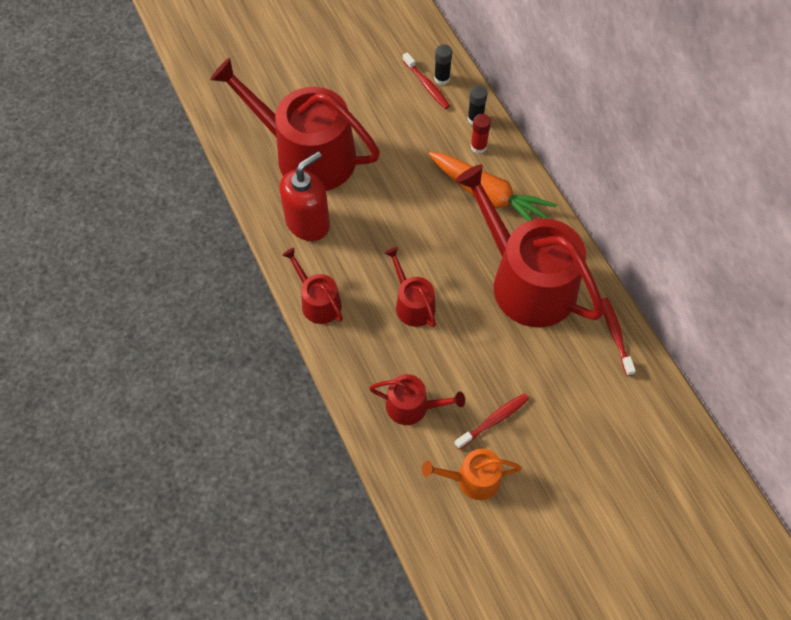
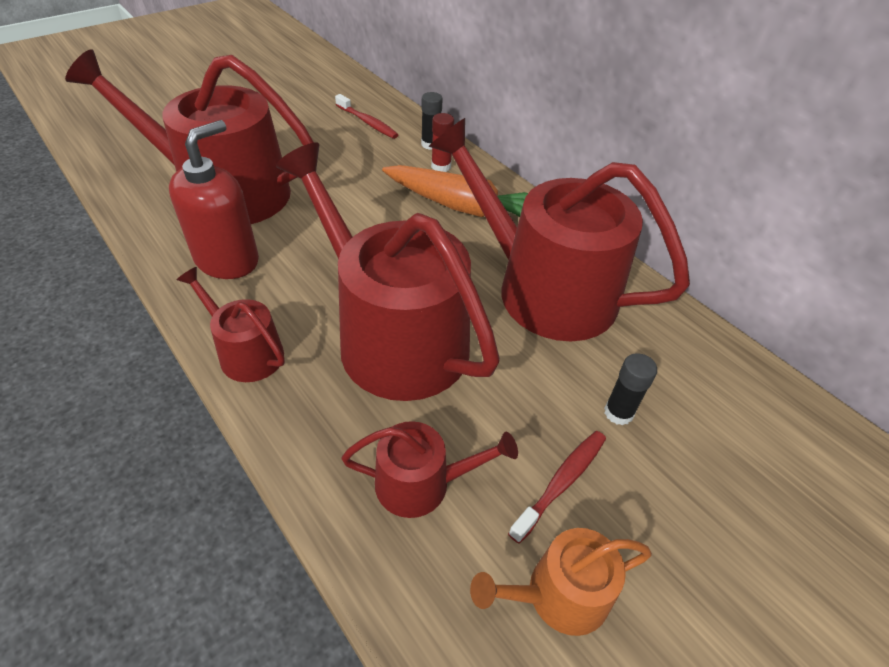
camera: 15 degrees left, 15 degrees down
(412, 304) = (392, 336): red watering can -> red watering can, size x2.14
(442, 79) = (383, 116): black glue stick -> black glue stick (618, 412)
(615, 335) = (687, 335): red toothbrush -> none

